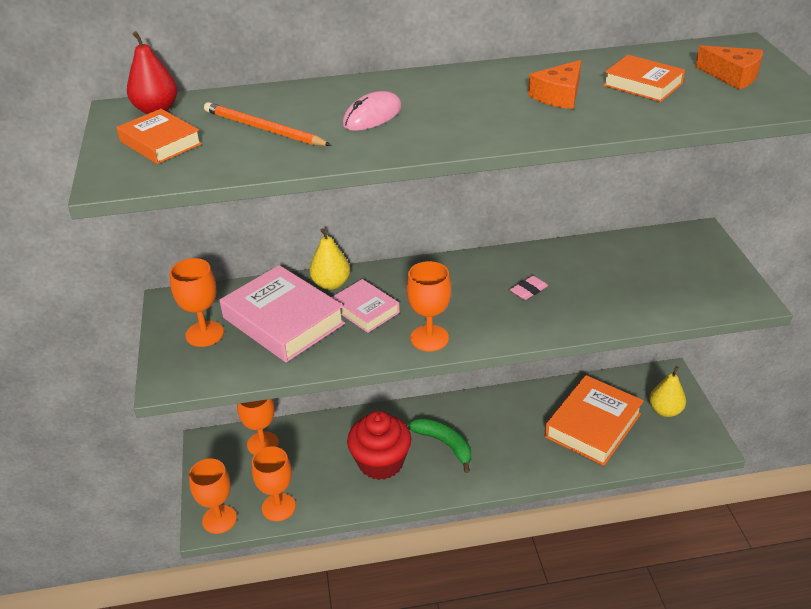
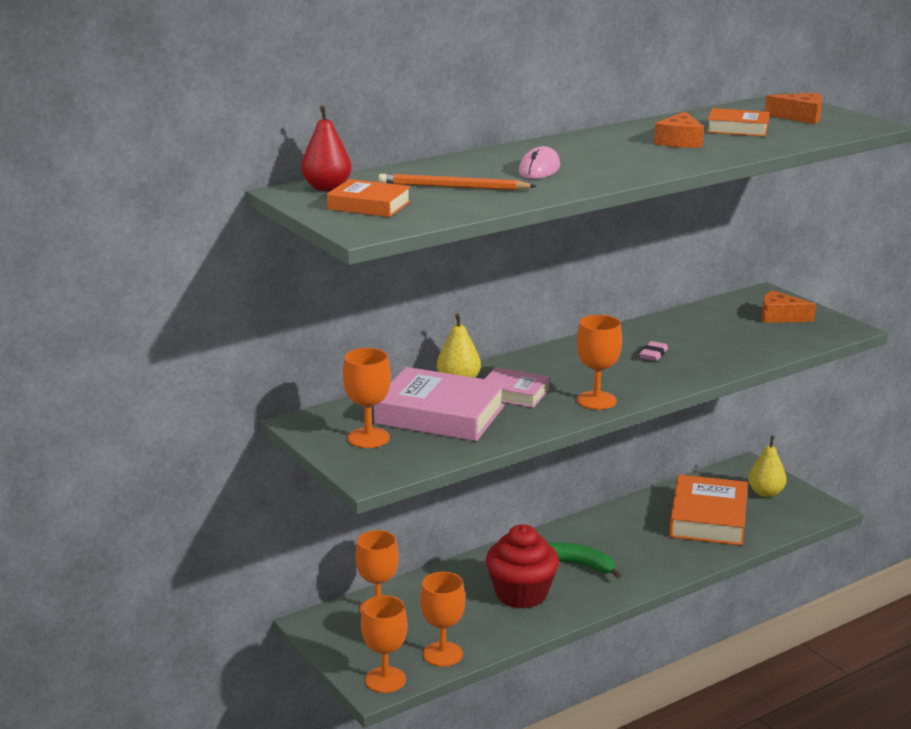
camera: 25 degrees left, 15 degrees down
(692, 268) = (780, 317): none -> orange cheese

